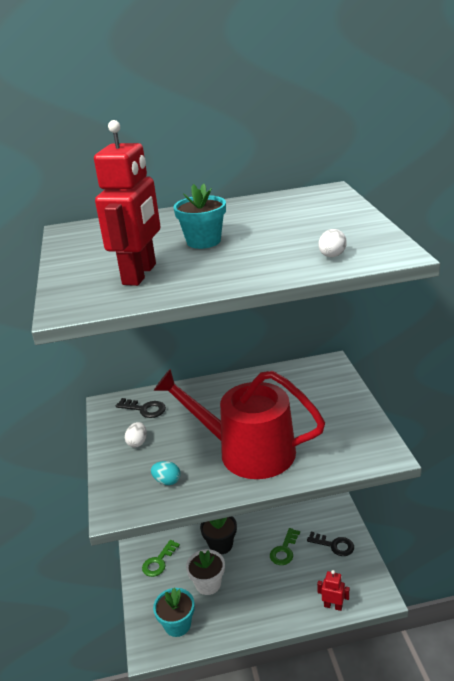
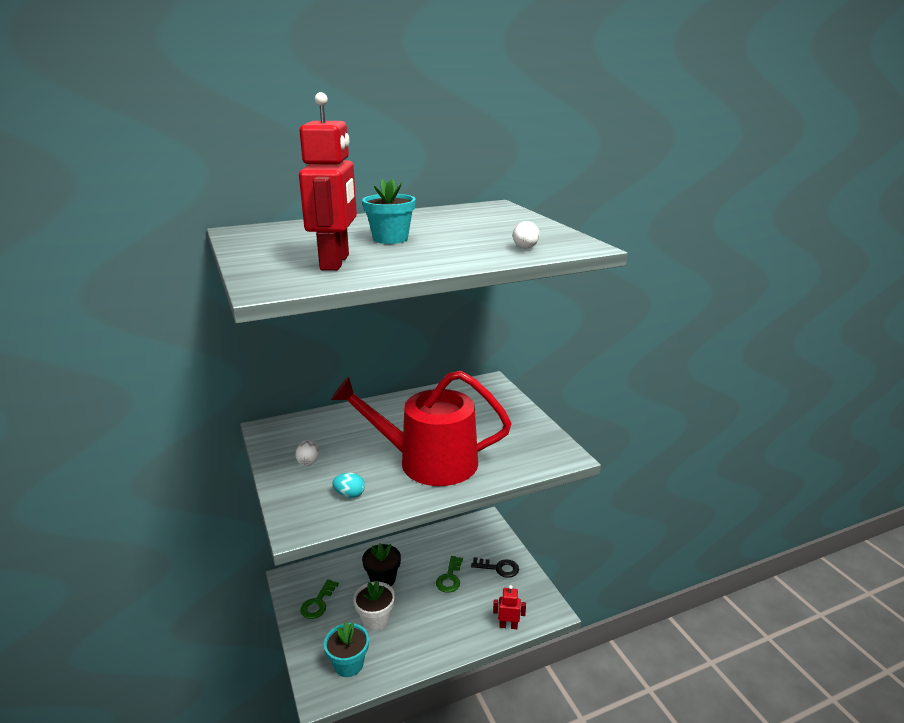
camera: 15 degrees left, 5 degrees down
(144, 409) = (309, 430): black key -> none

